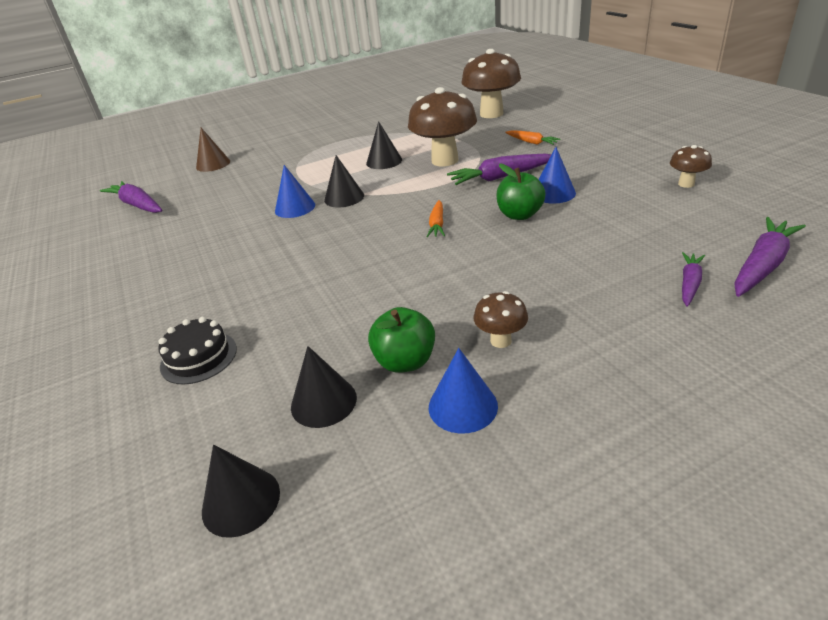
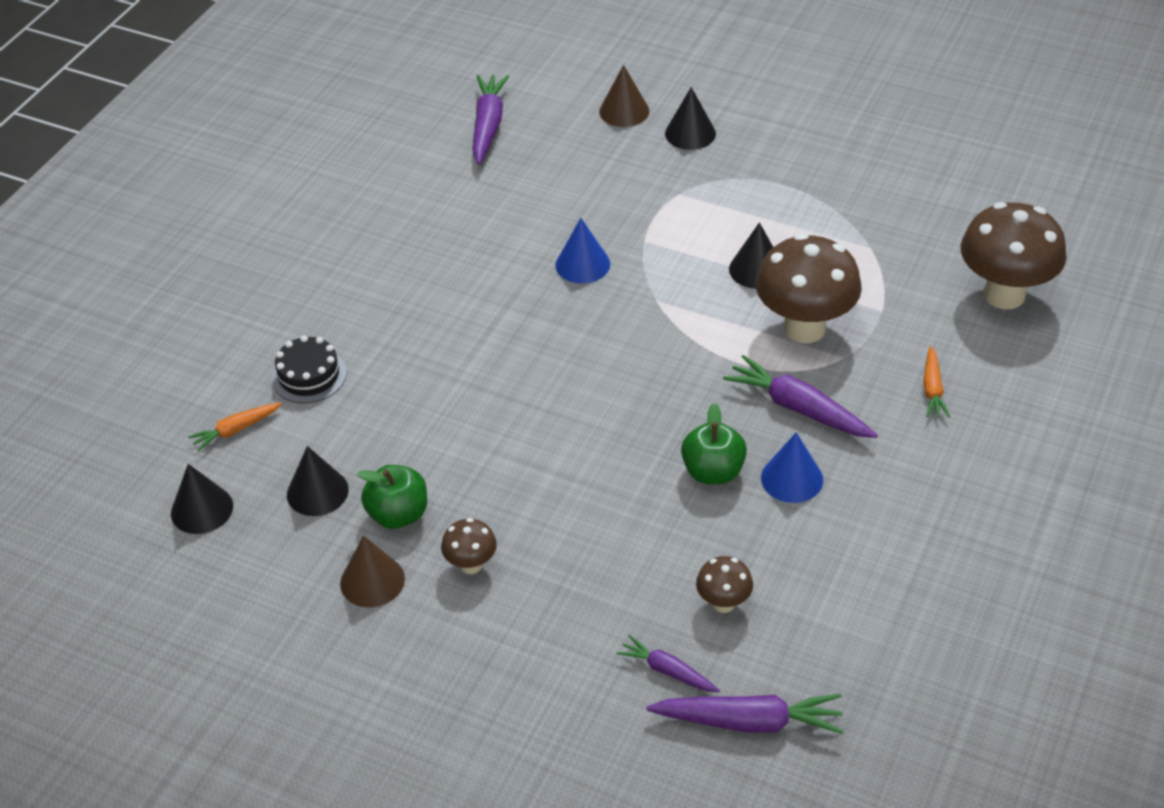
camera: 50 degrees right, 10 degrees up
(344, 197) = (636, 292): black cone -> black cone (690, 133)
(437, 224) = (638, 410): orange carrot -> orange carrot (236, 430)
(463, 406) = (372, 581): blue cone -> brown cone
(686, 184) = (915, 599): brown mushroom -> brown mushroom (723, 603)
(689, 283) = (667, 671): purple carrot -> purple carrot turned 135 degrees counterclockwise

